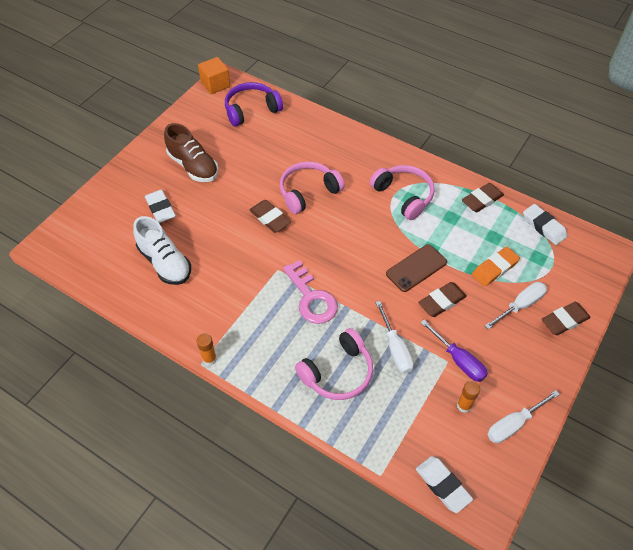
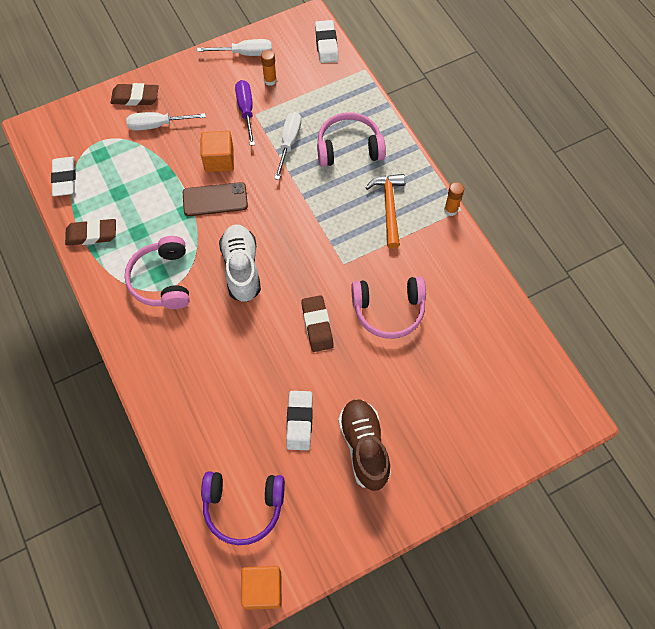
camera: 150 degrees left, 10 degrees up
(160, 209) = (429, 401): white eraser -> white eraser (299, 421)
(165, 262) = (451, 328): white shoe -> white shoe (241, 268)
(267, 333) = (389, 207): none -> orange hammer
(308, 192) = (256, 337): pink headphones -> pink headphones (388, 310)
(311, 298) = (330, 219): pink key -> none
(441, 301) = (219, 160): brown eraser -> orange cube
(494, 269) = (148, 164): orange eraser -> none

